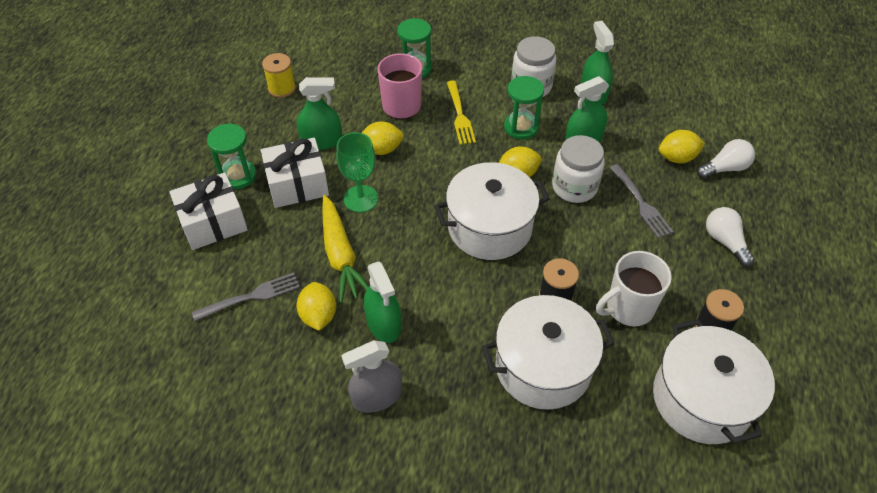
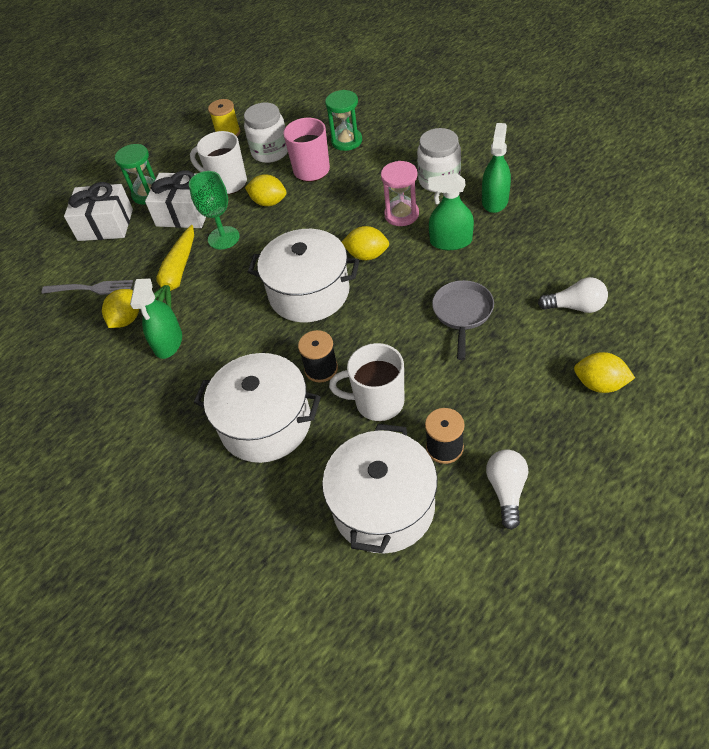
camera: 35 degrees right, 0 degrees up
(321, 141) = (227, 183): green spray bottle -> white mug
(377, 396) = (122, 396): grey spray bottle -> none
(459, 115) = (355, 190): yellow fork -> none
(521, 127) = (401, 214): green hourglass -> pink hourglass
(574, 187) = (410, 280): white jar -> white jar (270, 152)
(640, 203) = (462, 313): grey fork -> grey pan
(677, 158) = (532, 282): yellow lemon -> yellow lemon (599, 384)
(725, 242) = (520, 375): white light bulb -> white light bulb (506, 491)

